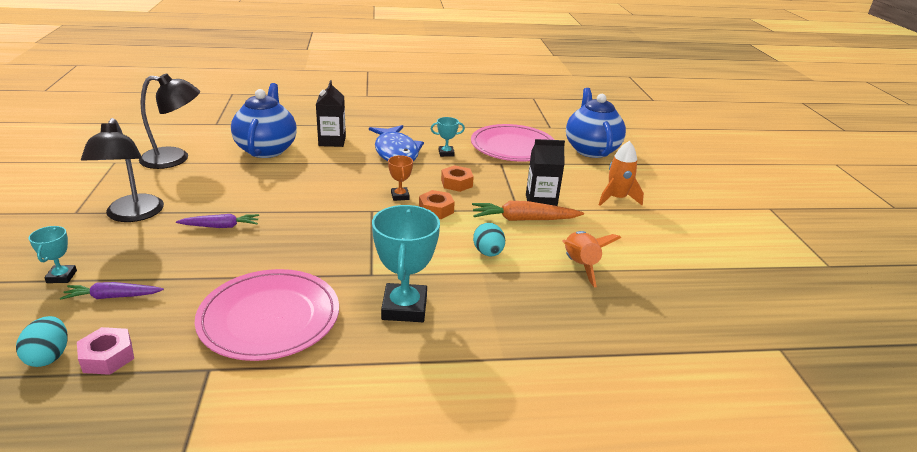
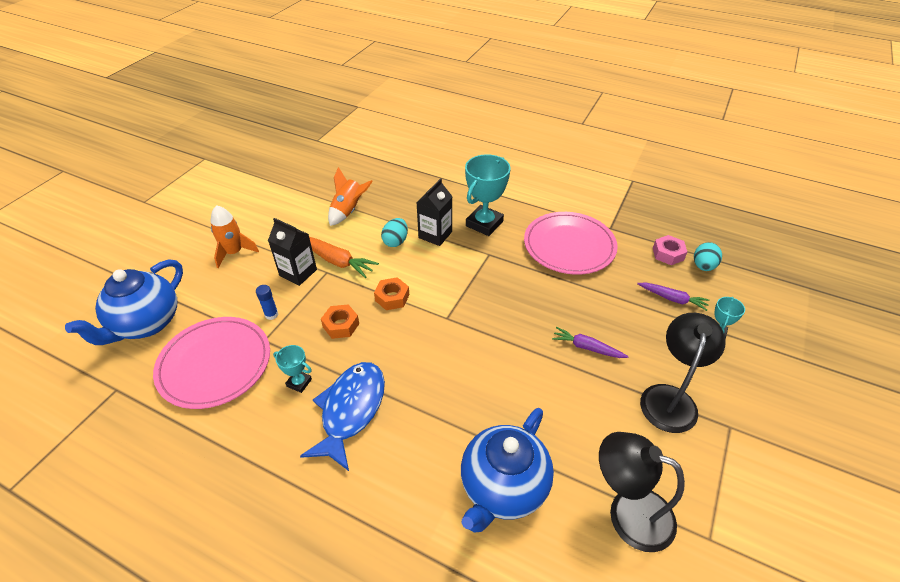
camera: 145 degrees left, 15 degrees up
(332, 141) = (409, 474): black carton -> black carton (435, 235)
(400, 196) = (408, 327): orange trophy -> none
(517, 175) = (271, 315): none -> blue glue stick

